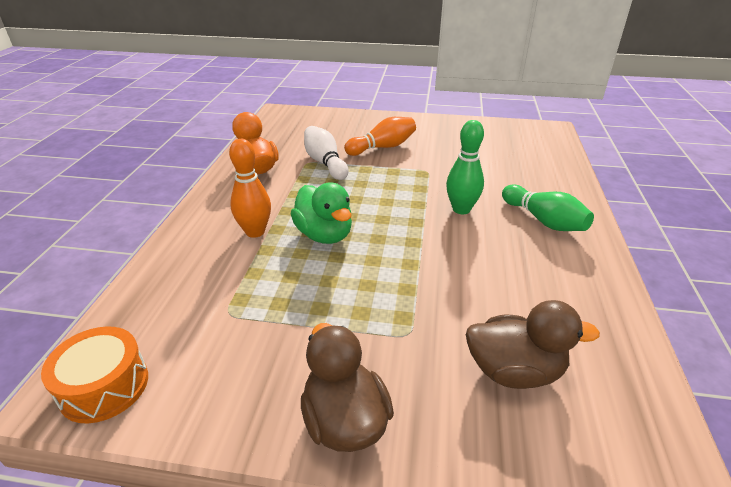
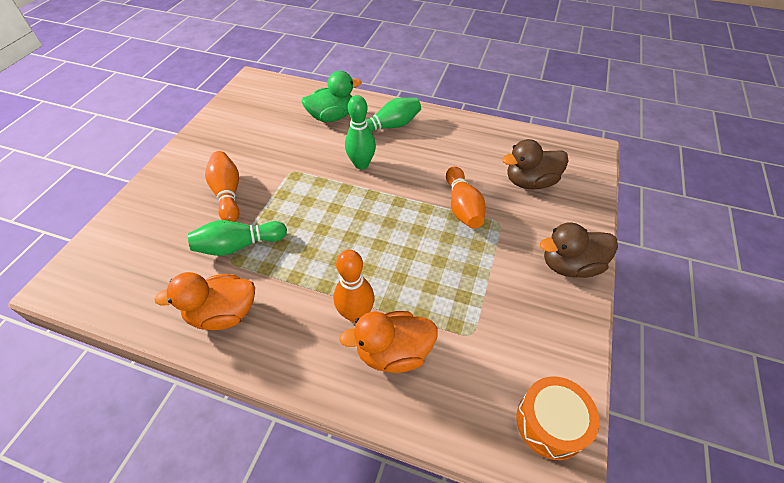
camera: 80 degrees left, 15 degrees up
(211, 259) = (393, 352): none -> orange duck
(324, 235) = (375, 258): green duck -> green duck (332, 117)
(325, 163) = (238, 245): white bowling pin -> green bowling pin
(425, 295) = (462, 207): none -> orange bowling pin
(514, 371) = (530, 182): brown duck -> brown duck turned 120 degrees counterclockwise

